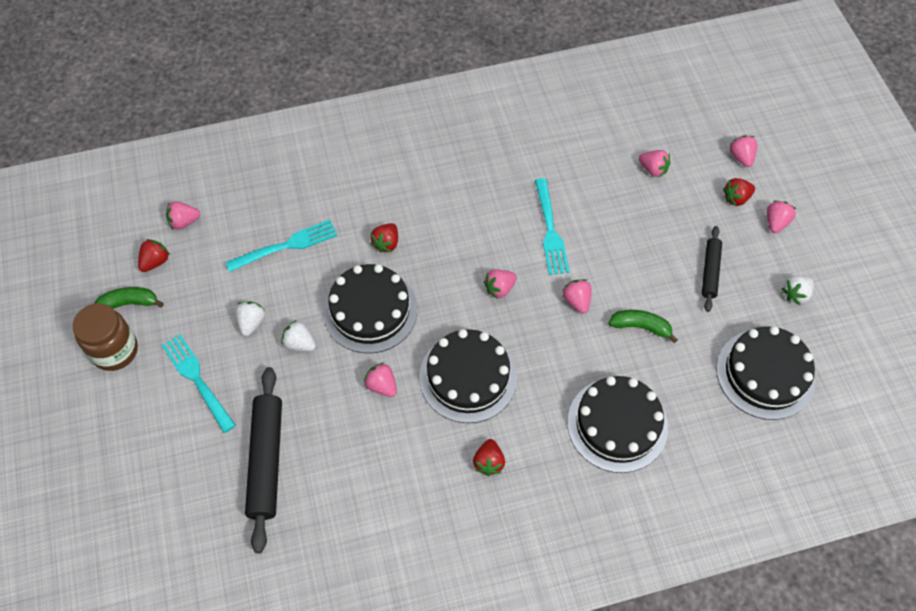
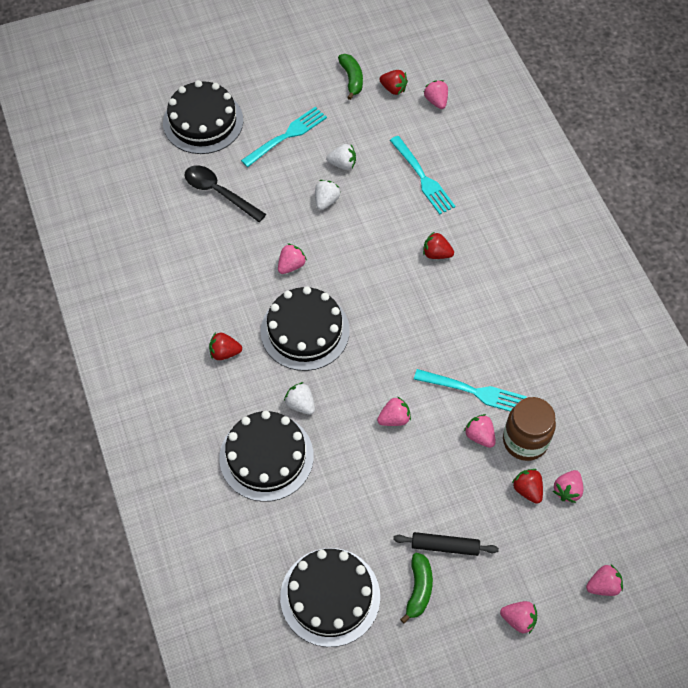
camera: 85 degrees right, 0 degrees up
(115, 351) = (307, 78): brown jar -> brown jar (525, 441)
(266, 461) = (219, 192): black rolling pin -> black spoon
(370, 310) = (364, 249): black cake -> black cake (203, 121)
(499, 288) = (400, 351): pink strawberry -> pink strawberry (479, 436)
(550, 230) = (473, 391): turquoise fork -> turquoise fork turned 150 degrees counterclockwise
(641, 327) = (371, 477): green banana -> green banana (418, 589)
(736, 198) = (544, 577): red strawberry -> red strawberry (527, 490)
(795, 294) = (428, 634): white strawberry -> white strawberry (300, 404)

